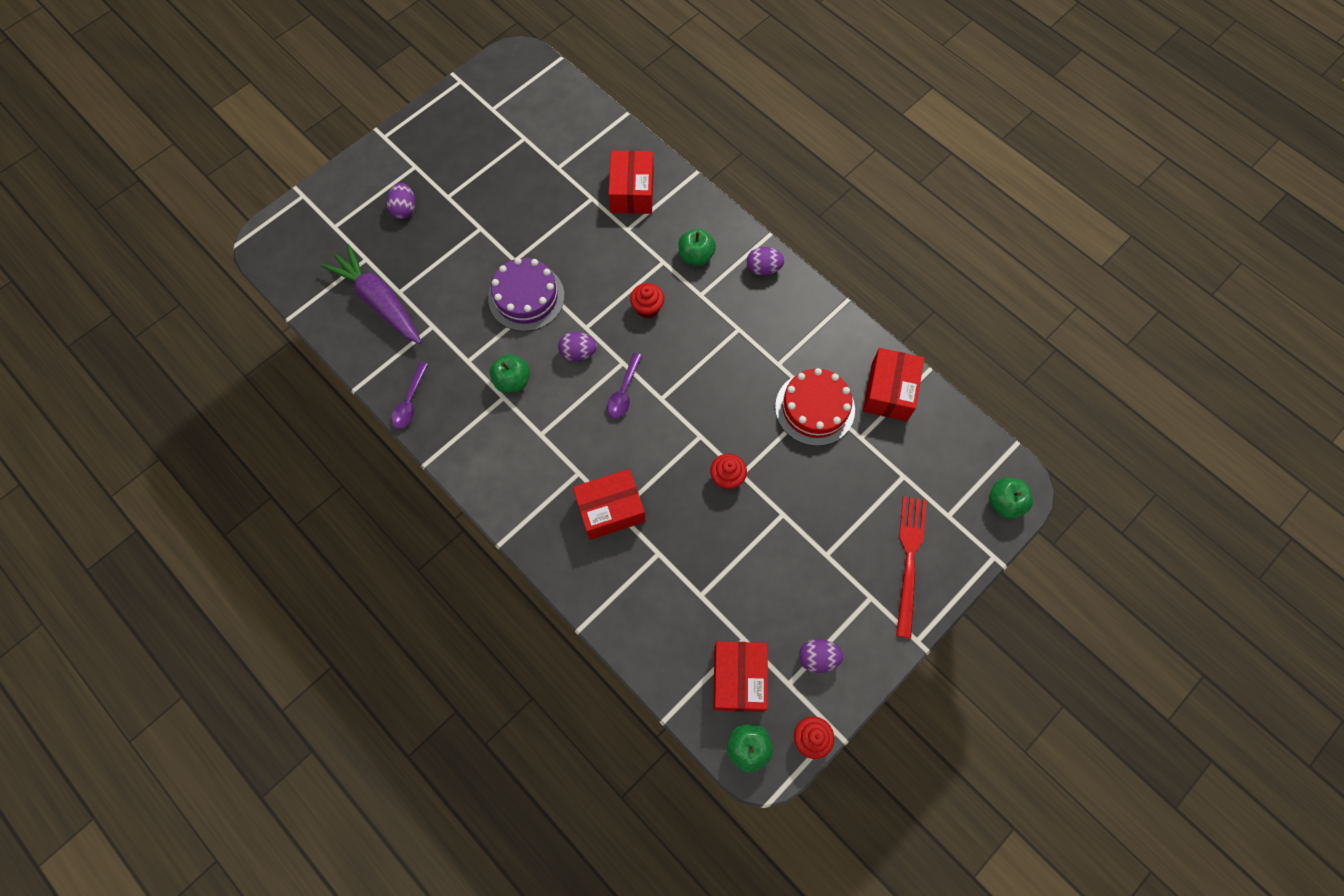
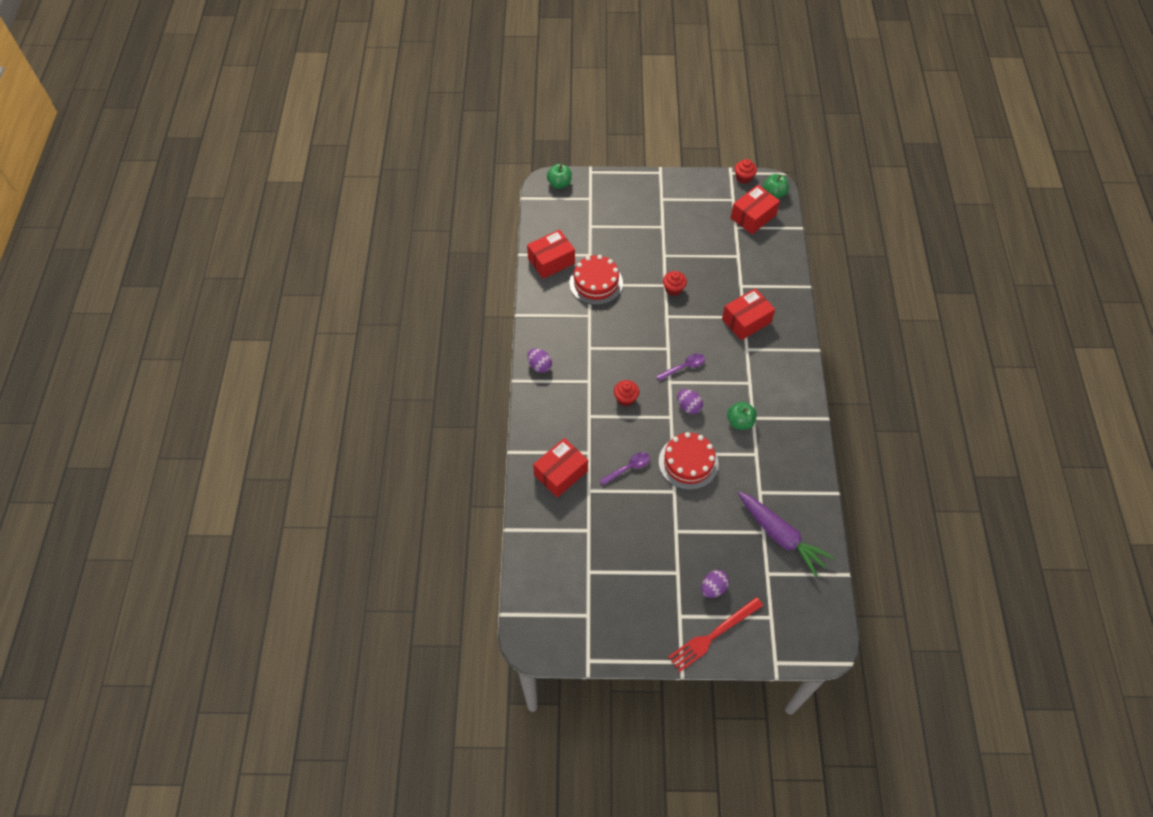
camera: 135 degrees left, 10 degrees down
(379, 301) = (780, 536): purple carrot -> purple carrot turned 45 degrees counterclockwise
(410, 401) = (809, 458): purple spoon -> purple spoon (628, 468)
(526, 297) = (688, 462): purple cake -> red cake
(610, 509) = (746, 321): red box -> red box turned 60 degrees counterclockwise
(696, 256) = (567, 403): green apple -> none
(817, 658) = (710, 198): purple egg -> none
(909, 560) = (628, 198): red fork -> red fork (713, 635)

